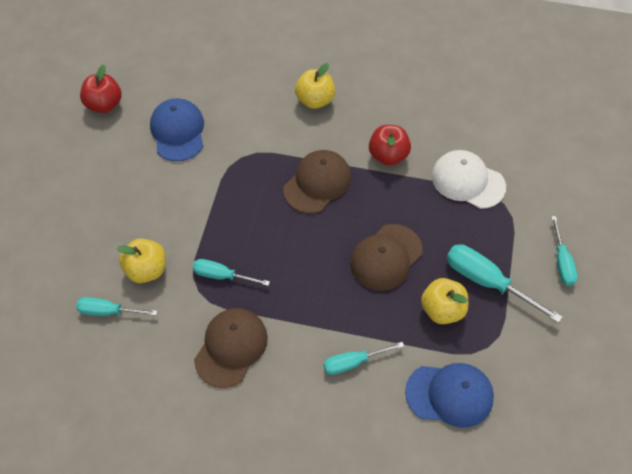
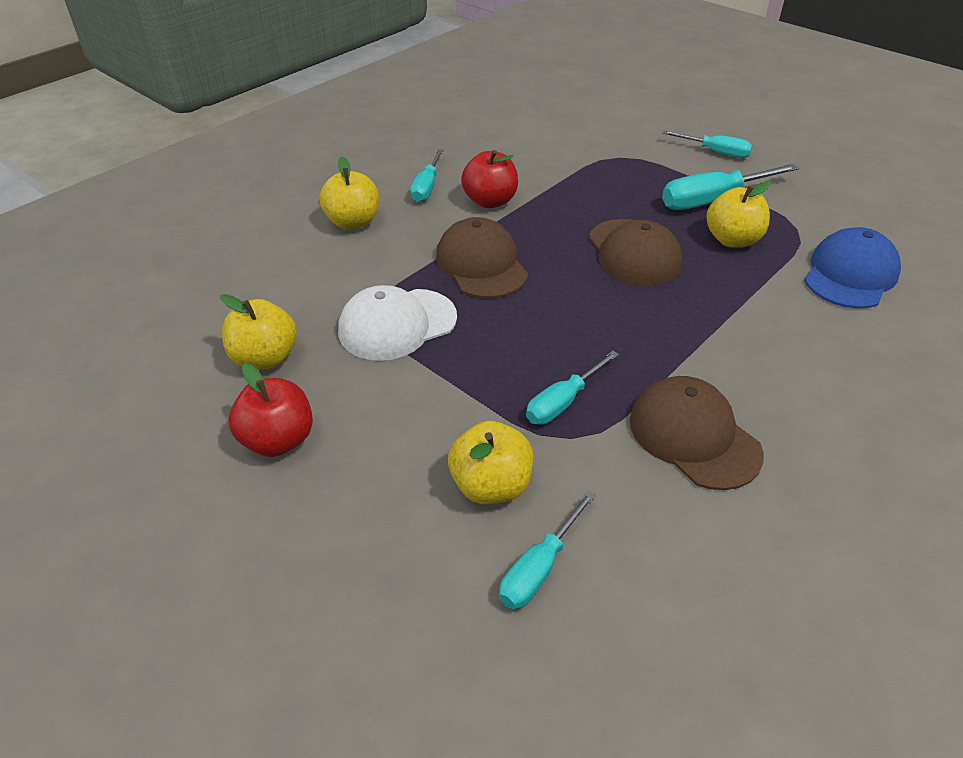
camera: 60 degrees left, 15 degrees down
(104, 104) = (114, 424): red apple -> red apple (278, 440)
(178, 131) = (265, 358): blue cap -> yellow apple
(353, 362) = (773, 330): turquoise screwdriver -> turquoise screwdriver (427, 187)
(468, 181) = (572, 166): white cap -> white cap (397, 324)

